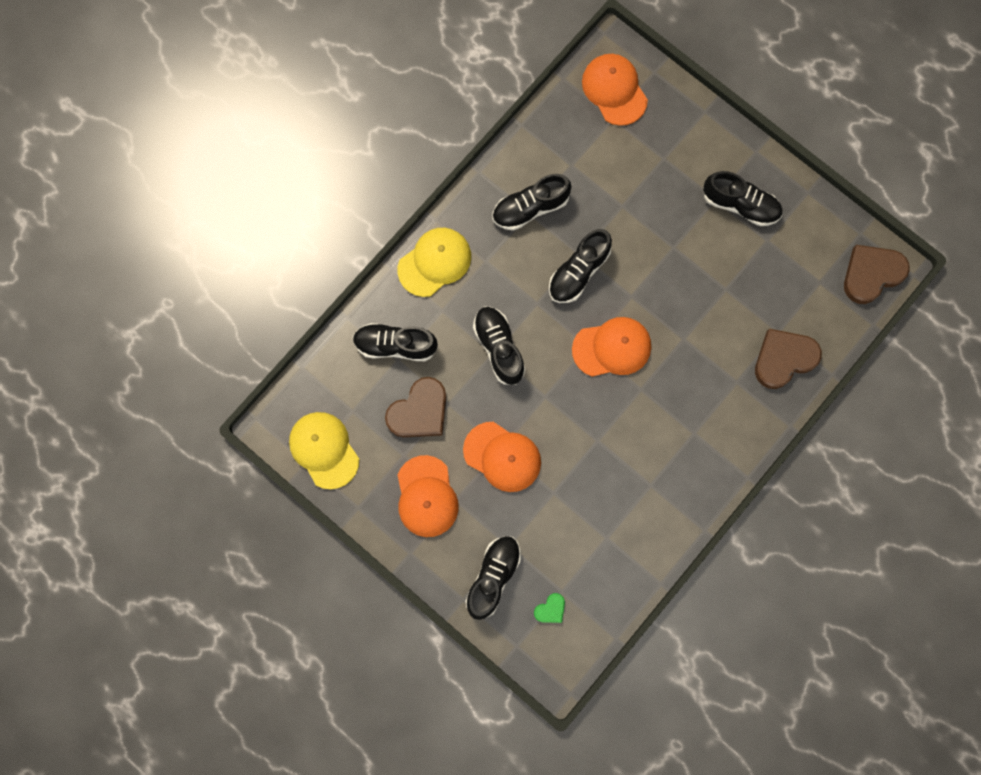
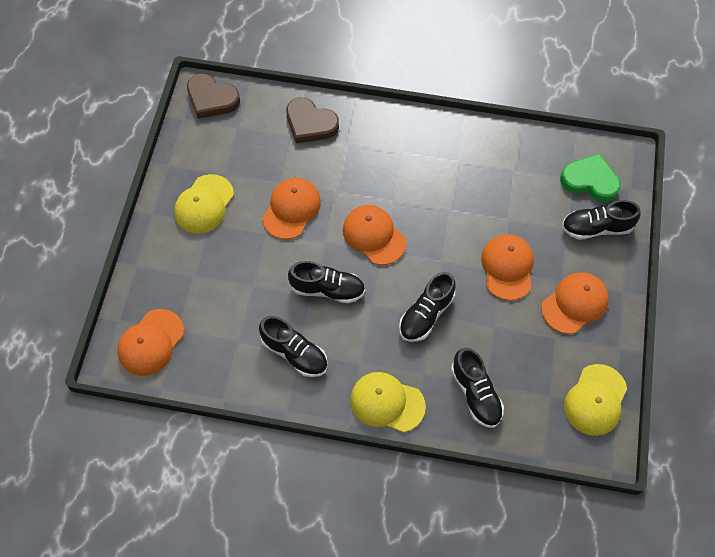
camera: 120 degrees left, 15 degrees down
(419, 411) = (515, 345): brown heart -> none
(550, 609) = (590, 181): green heart -> green heart, size x2.06
(687, 285) = (291, 209): none -> orange cap
(740, 205) = (204, 204): black shoe -> yellow cap

